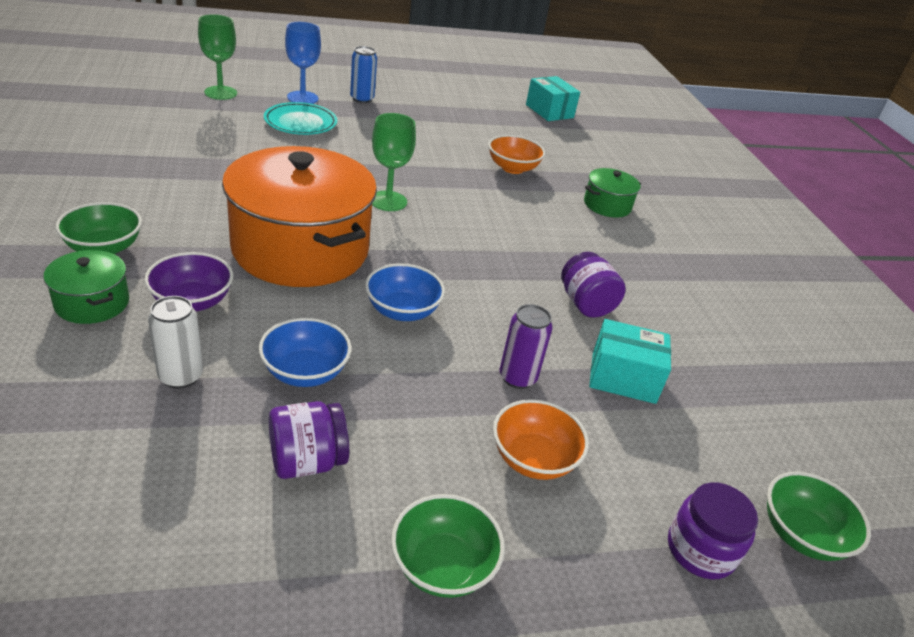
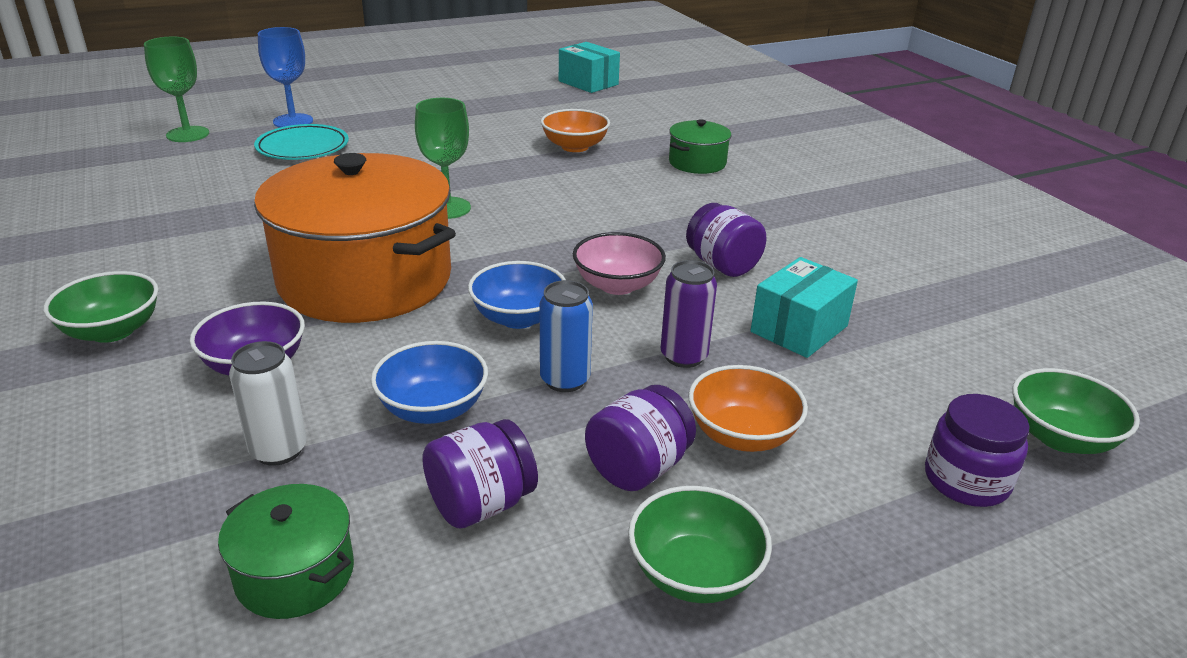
camera: 10 degrees left, 5 degrees down
(92, 303) = (124, 395): green pot -> green pot (295, 574)
(362, 99) = (366, 109): blue can -> blue can (565, 380)
(438, 464) = (638, 468): none -> purple jar
(492, 301) = (617, 285): none -> pink bowl
(623, 377) = (799, 329): turquoise box -> turquoise box turned 45 degrees counterclockwise

